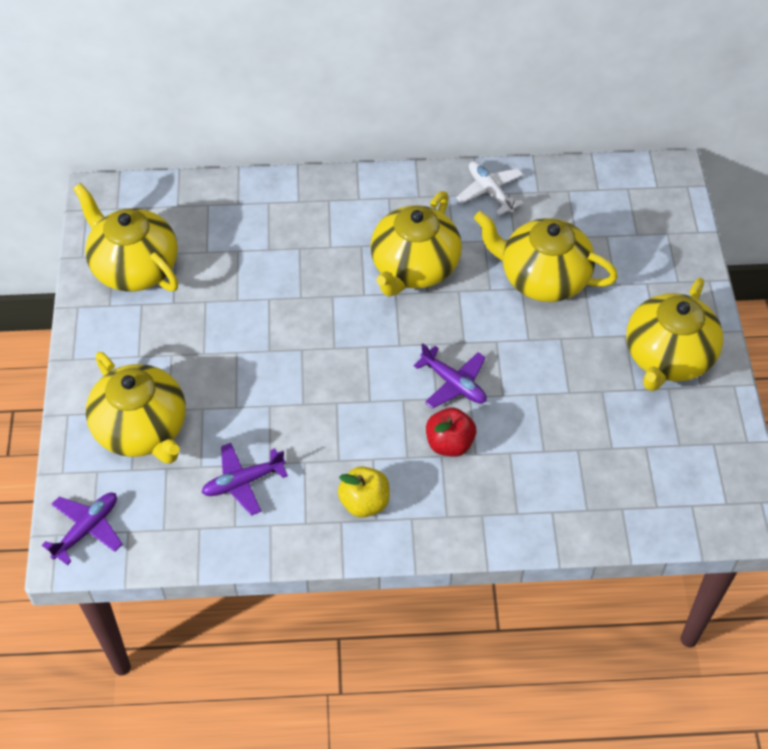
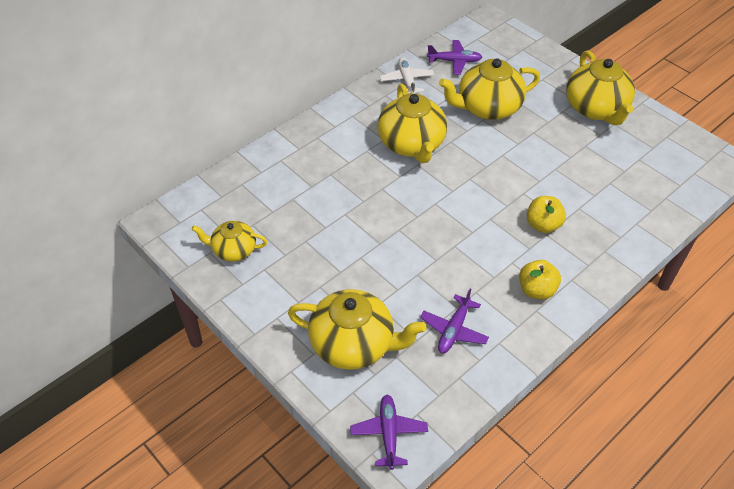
camera: 40 degrees left, 5 degrees down
(134, 267) = (233, 250): yellow teapot -> yellow teapot, size x0.58
(449, 443) = (543, 225): red apple -> yellow apple
(454, 383) = (507, 192): purple plane -> purple plane (454, 61)
(490, 192) = (407, 80): white plane -> white plane turned 60 degrees clockwise

